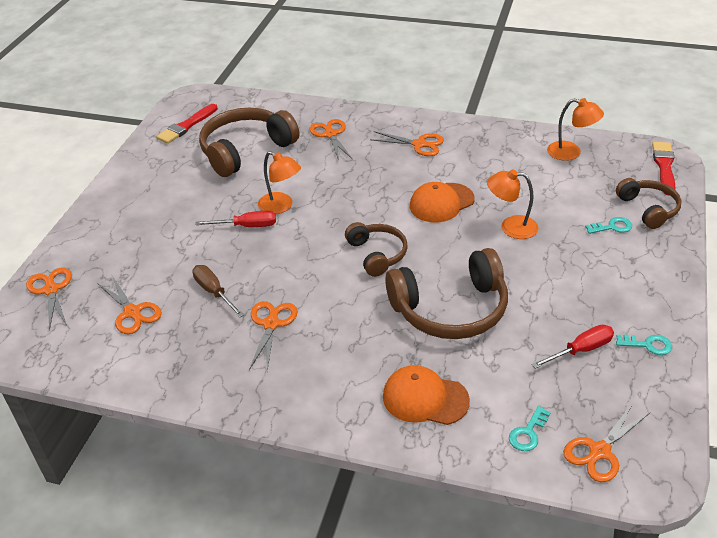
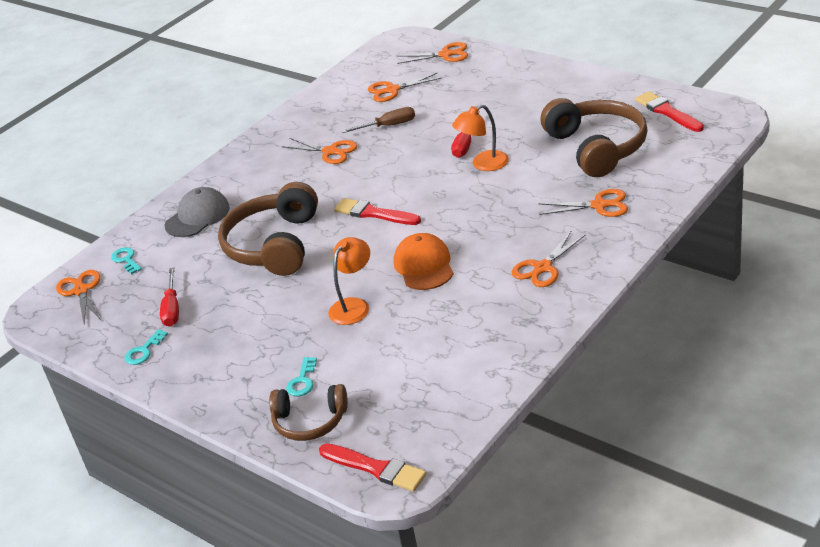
camera: 115 degrees right, 5 degrees down
(377, 254) = (374, 213): brown headphones -> red brush
(425, 398) = (197, 216): orange cap -> grey cap
(571, 153) = (454, 390): orange lamp -> none

